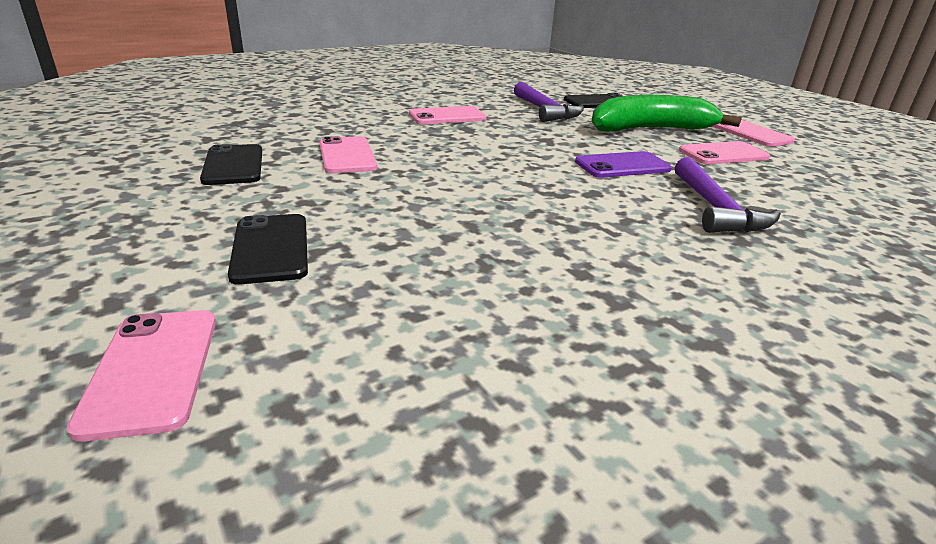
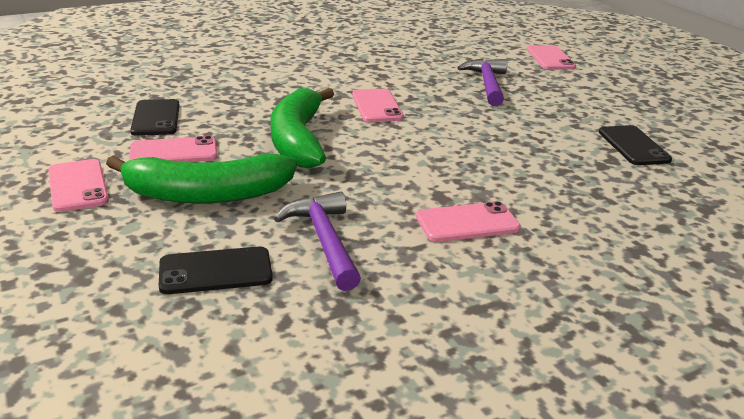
camera: 175 degrees left, 0 degrees up
(270, 248) = (546, 90): black phone -> black phone (156, 118)
(347, 156) = (550, 155): pink phone -> pink phone (377, 106)
(622, 166) = (298, 140): purple phone -> green banana
(715, 208) = (264, 102): purple hammer -> purple hammer (487, 84)

